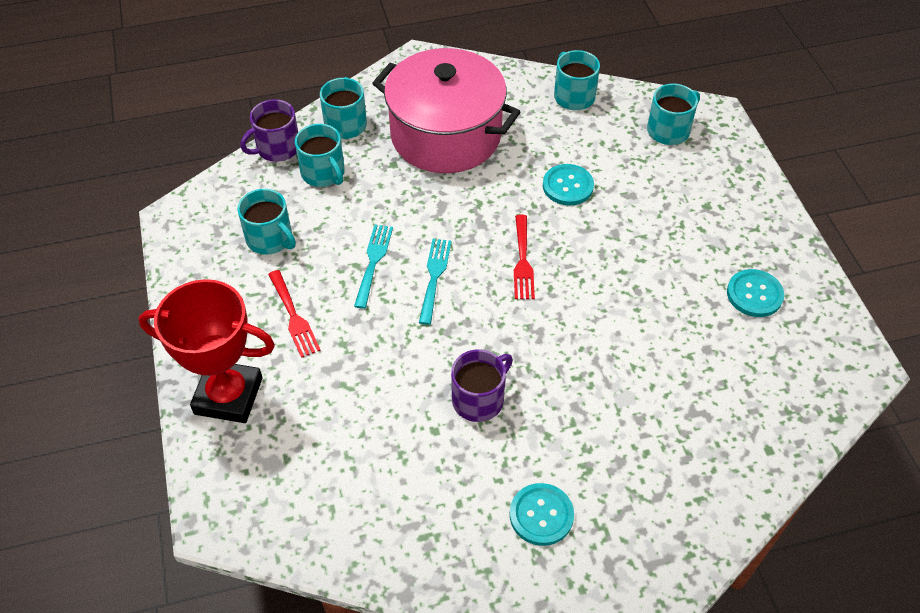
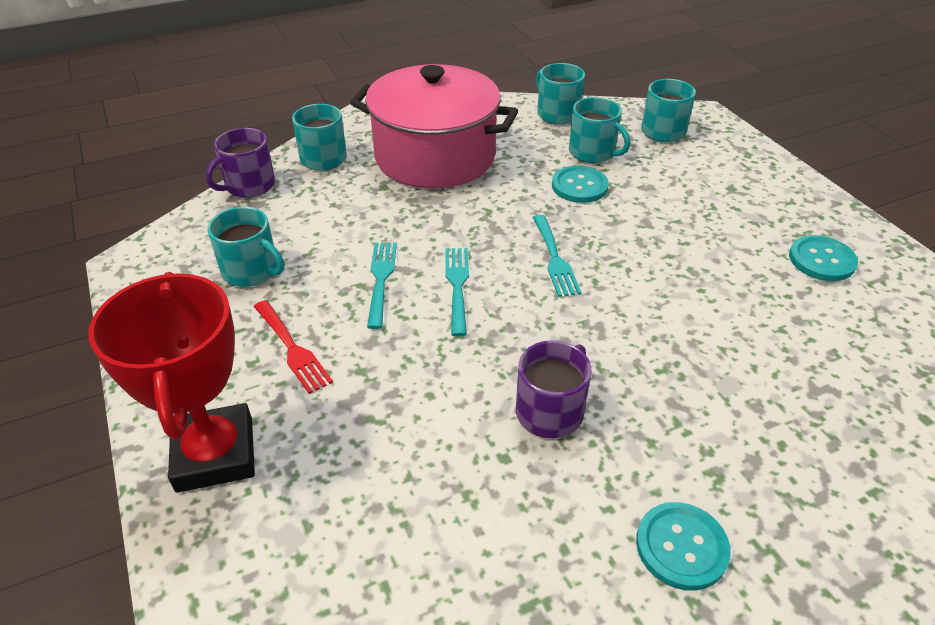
camera: 10 degrees left, 10 degrees down
(228, 396) = (215, 454): red trophy -> red trophy turned 75 degrees clockwise
(323, 173) = (306, 202): turquoise mug -> turquoise mug (593, 152)
(523, 261) = (555, 259): red fork -> turquoise fork

